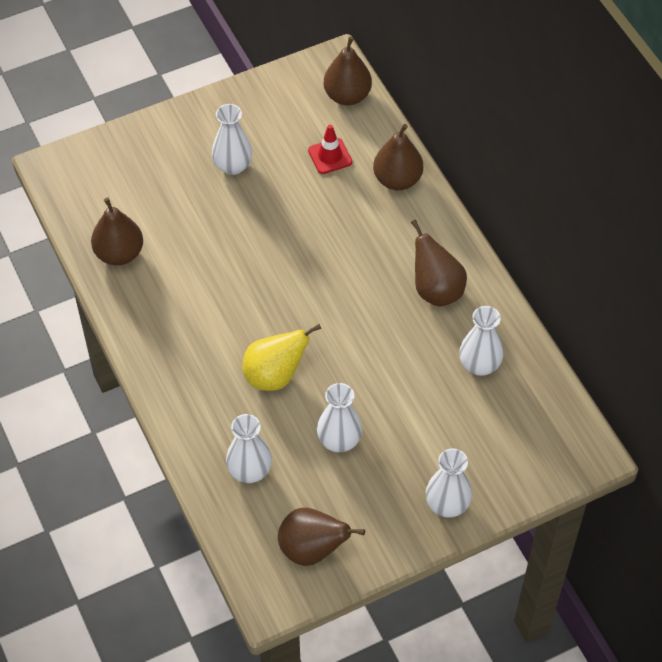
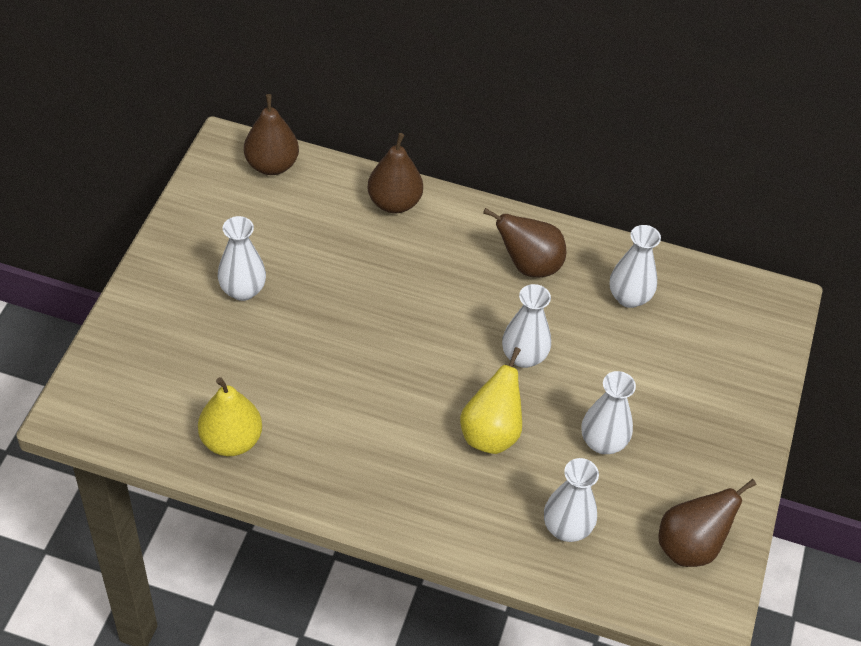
camera: 50 degrees left, 5 degrees down
(119, 253) = (231, 440): brown pear -> yellow pear
(330, 156) = (317, 223): red traffic cone -> none
(447, 504) = (737, 422): white vase -> white vase (524, 356)

